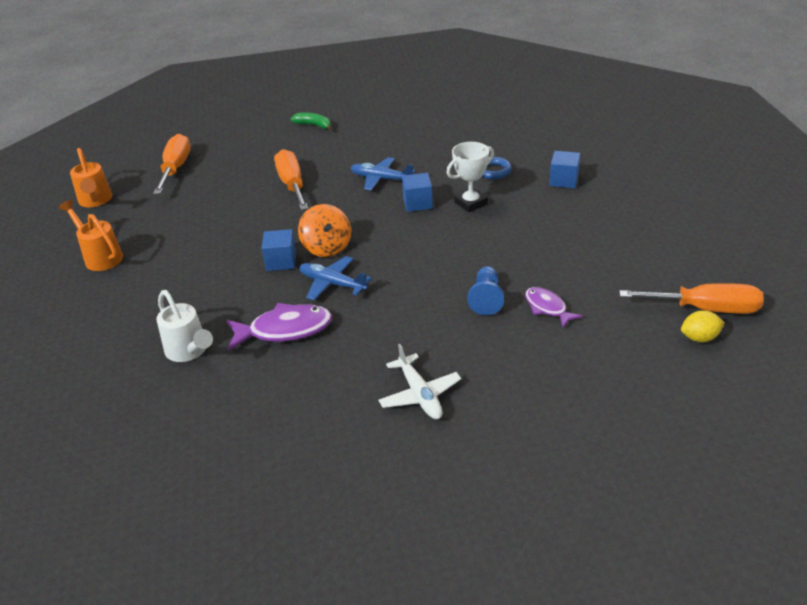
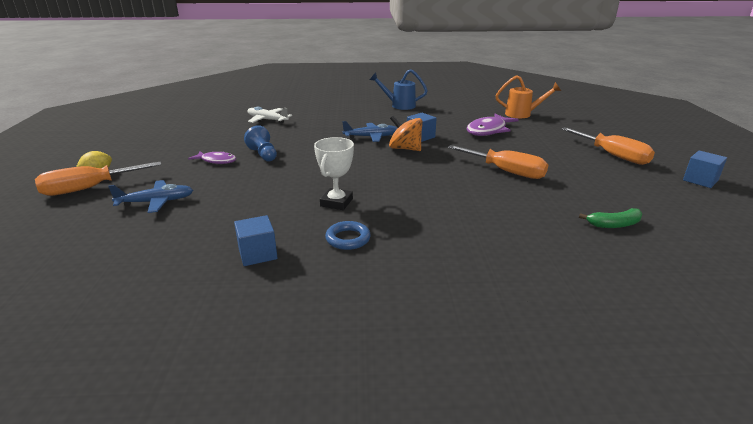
camera: 140 degrees right, 10 degrees down
(95, 201) = (599, 128): orange watering can -> none
(189, 351) = (399, 105): white watering can -> blue watering can
(285, 330) = (366, 119): purple fish -> purple fish (488, 130)
(381, 179) = (445, 197): blue plane -> blue plane (156, 202)
(417, 203) = (383, 189): blue cube -> blue cube (700, 180)

